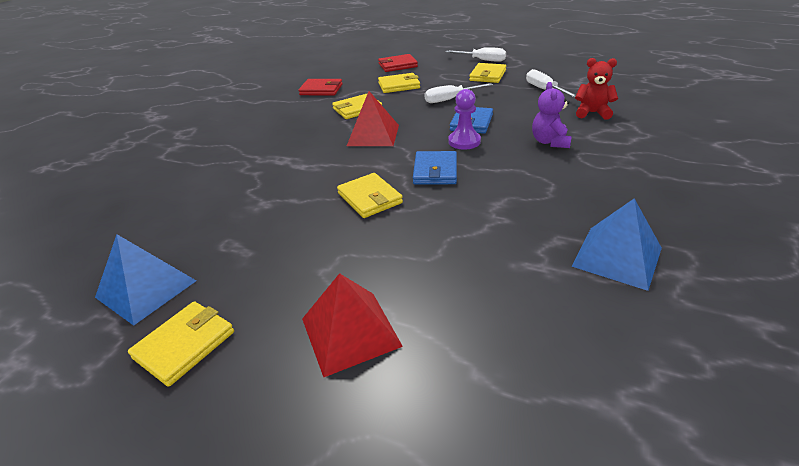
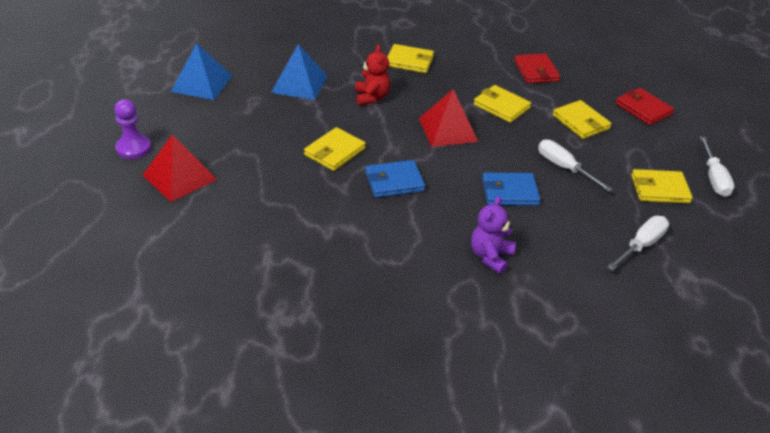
camera: 65 degrees right, 5 degrees up
(184, 345) = (158, 116): yellow wallet -> yellow wallet (409, 61)
(464, 141) = (462, 192): purple pawn -> purple pawn (133, 148)
(550, 142) = (490, 256): purple teddy bear -> purple teddy bear turned 45 degrees counterclockwise
(592, 113) = (590, 291): red teddy bear -> red teddy bear (371, 97)
(617, 257) = (291, 307): blue pyramid -> blue pyramid (299, 84)

